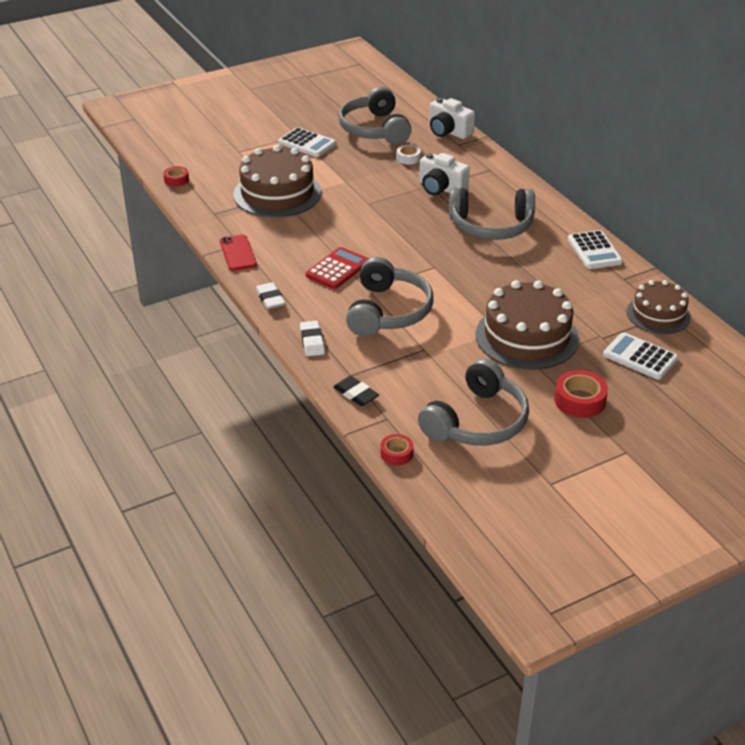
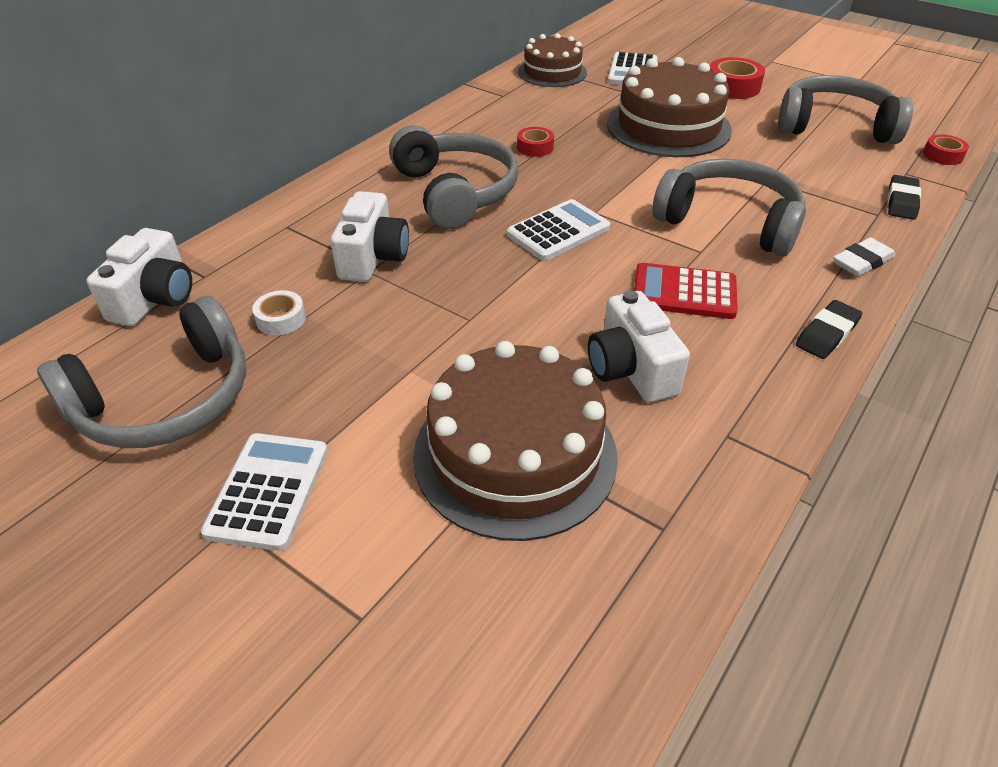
camera: 115 degrees left, 5 degrees up
(176, 180) = (581, 697): red tape -> red tape (535, 147)
(237, 253) = (757, 425): red phone -> none
(270, 299) = (827, 334): white eraser -> black eraser
(298, 234) = (631, 369): none -> white camera
(388, 311) = (729, 221): grey headphones -> grey headphones turned 45 degrees clockwise
(594, 251) = (459, 118): white calculator -> white calculator (558, 231)

